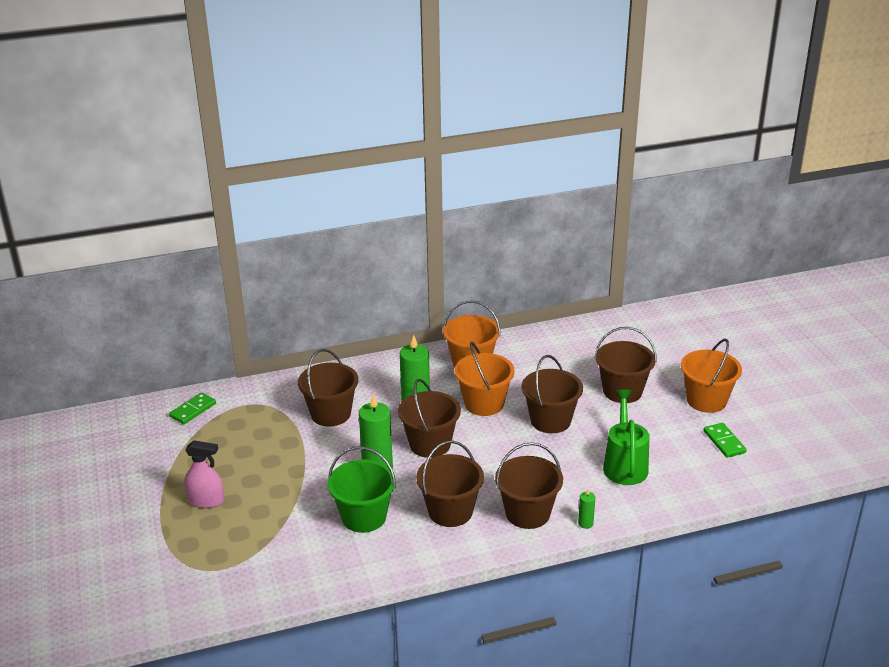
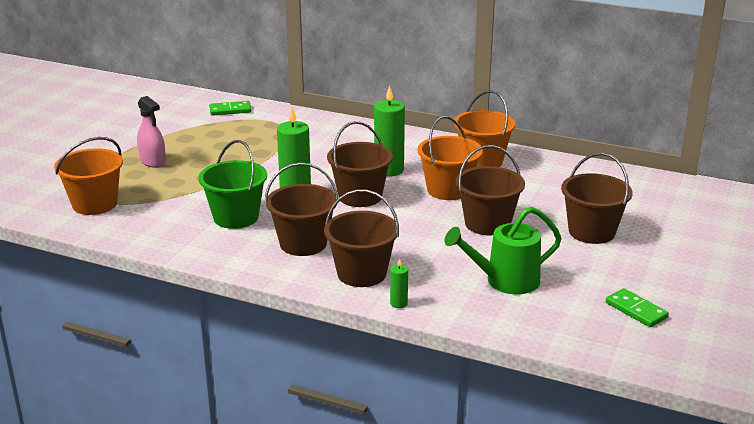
camera: 40 degrees right, 5 degrees down
(330, 414) = (318, 149): brown bucket -> none
(624, 464) = (504, 281): green watering can -> green watering can turned 150 degrees counterclockwise
(706, 400) = (670, 273): orange bucket -> orange bucket (95, 204)
(724, 442) = (636, 310): green domino -> green domino turned 60 degrees counterclockwise

